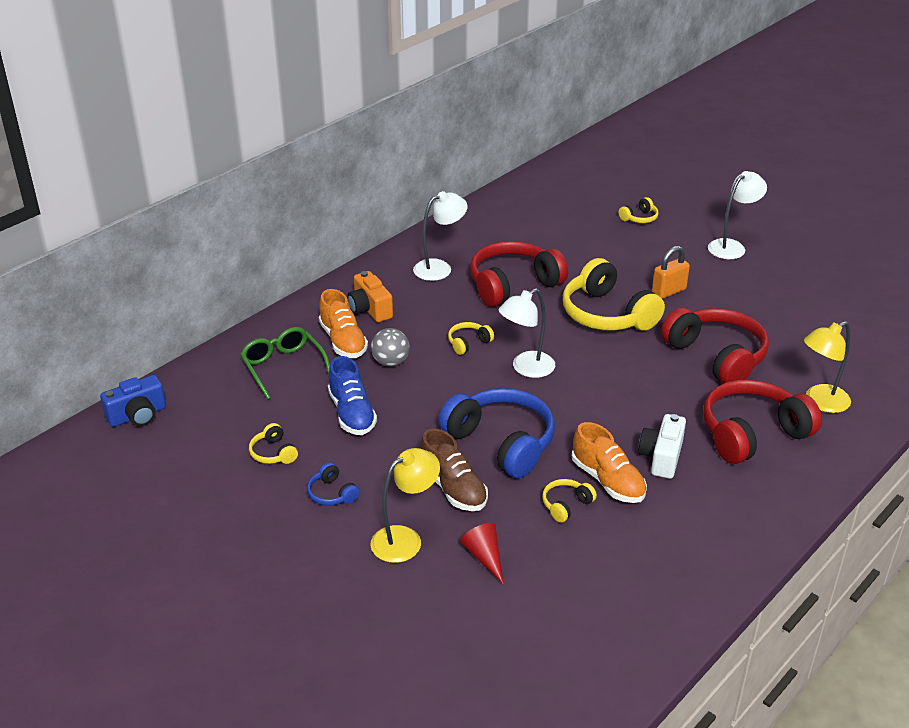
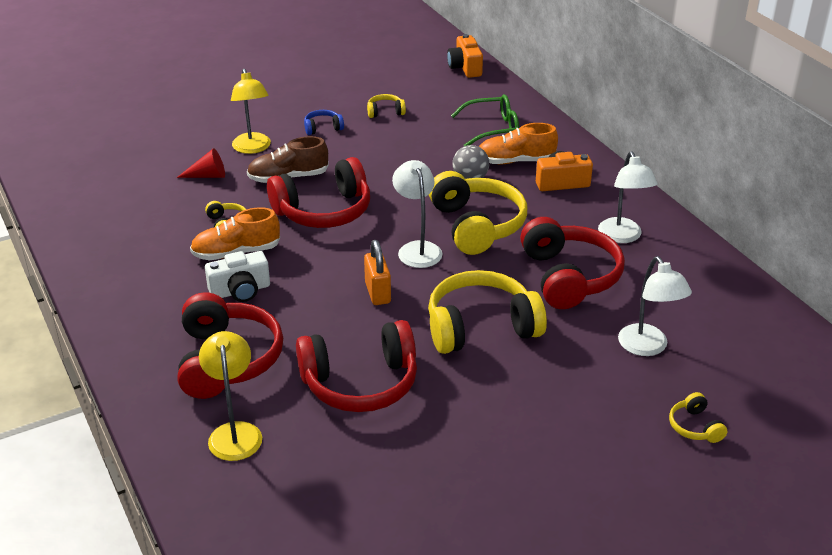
camera: 110 degrees right, 0 degrees up
(138, 415) = (465, 68): blue camera -> orange camera
(352, 413) = (410, 150): blue shoe -> none
(468, 343) = (477, 225): yellow headphones -> yellow headphones, size x2.27
(501, 442) = (324, 211): blue headphones -> red headphones
(661, 457) = (240, 291): white camera -> white camera turned 120 degrees clockwise
(668, 291) = (505, 391): orange padlock -> orange padlock (377, 293)
(732, 246) = (589, 494): white lamp -> white lamp (648, 347)

